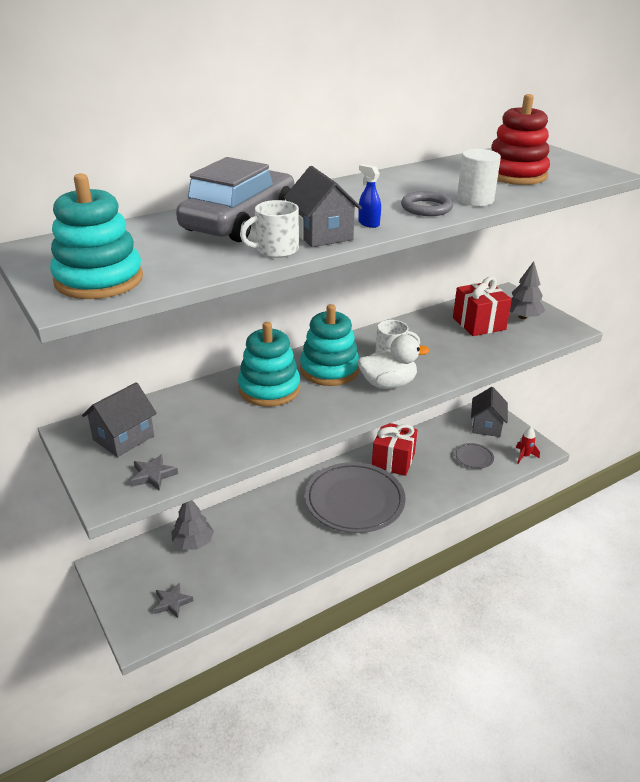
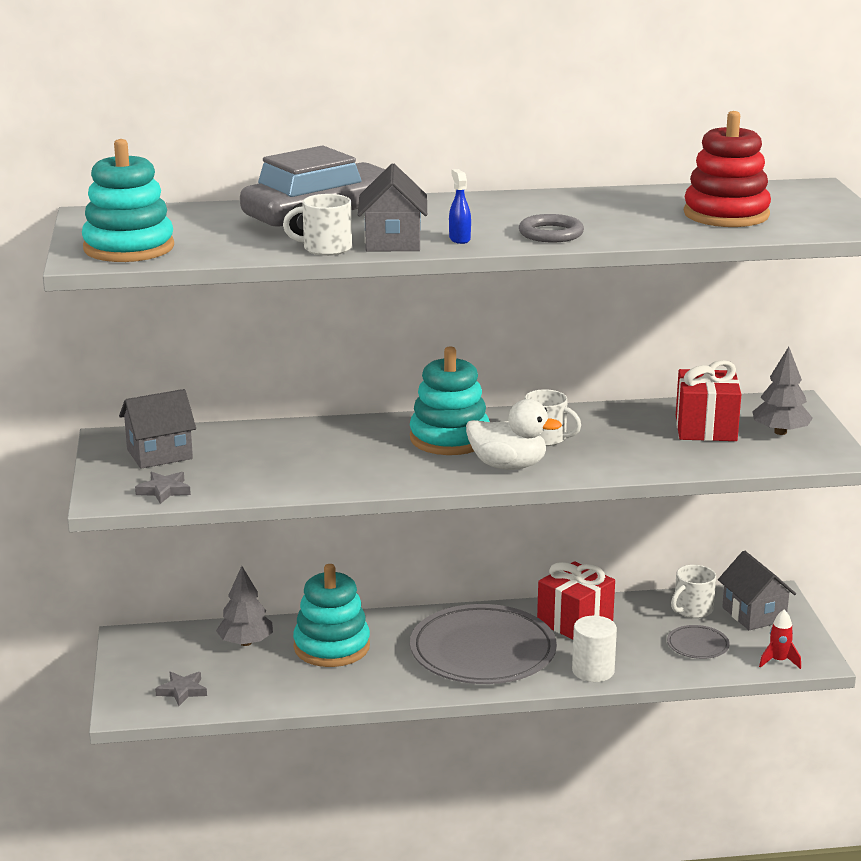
camera: 25 degrees right, 10 degrees down
(269, 389) = (358, 443): turquoise stacking toy -> turquoise stacking toy (331, 647)
(451, 432) = (692, 610): none -> white mug
(475, 200) = (624, 233): white cylinder -> white cylinder (593, 671)
(486, 426) = (754, 614): grey house -> grey house turned 60 degrees counterclockwise

